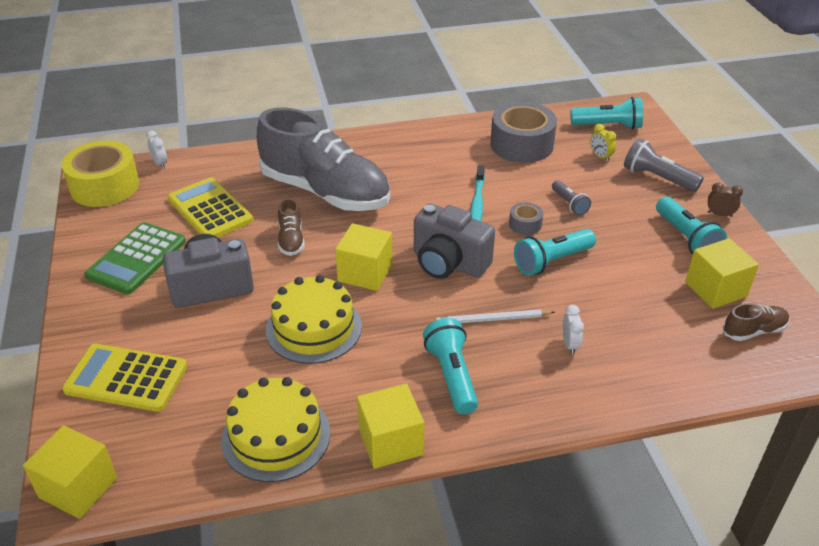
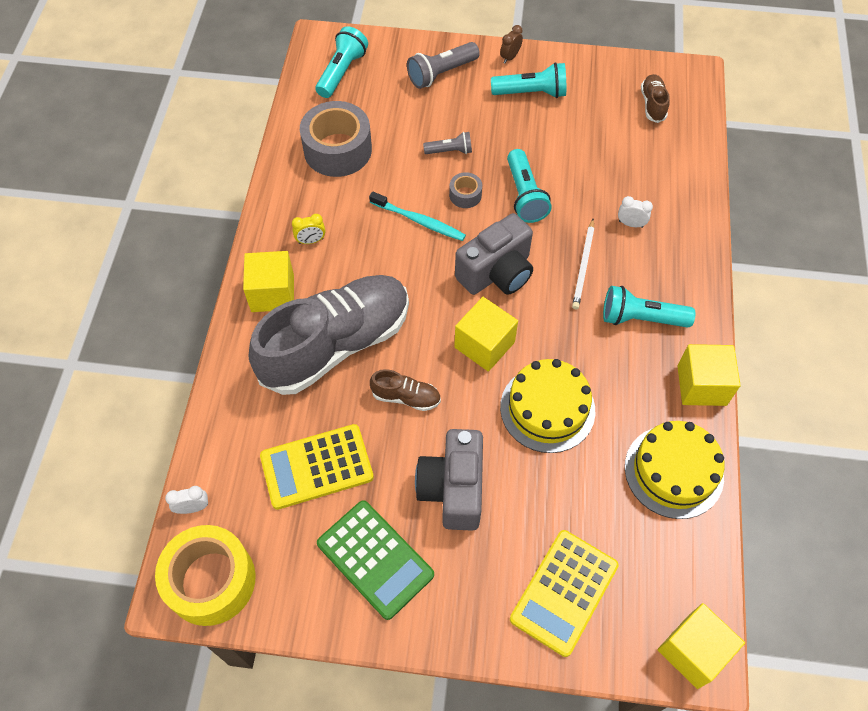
camera: 70 degrees left, 20 degrees up
(600, 157) = (389, 99): yellow clock -> yellow clock (311, 241)
(715, 289) = (599, 104): yellow cube -> yellow cube (272, 293)

